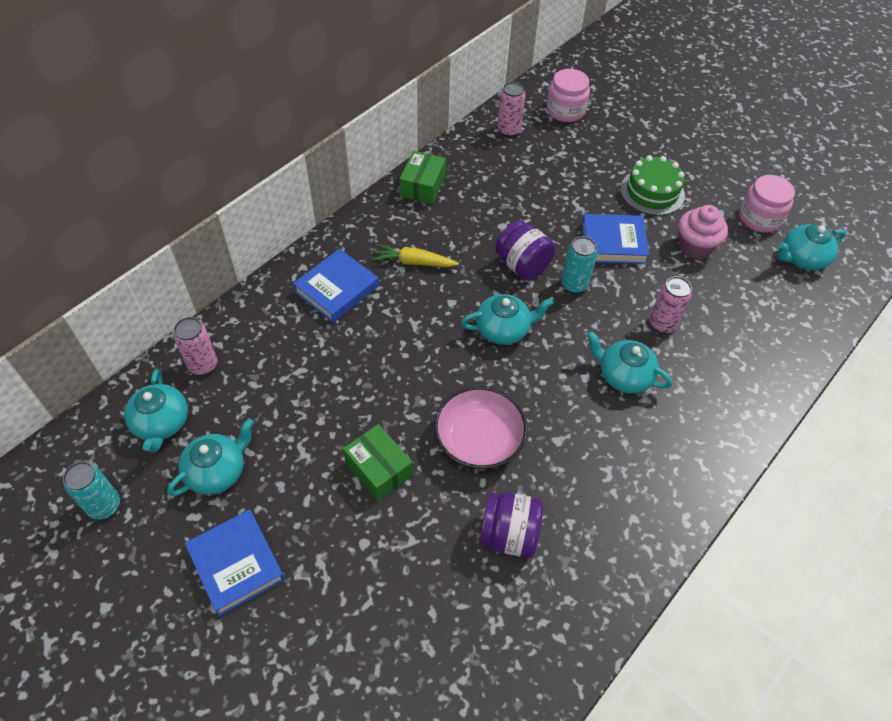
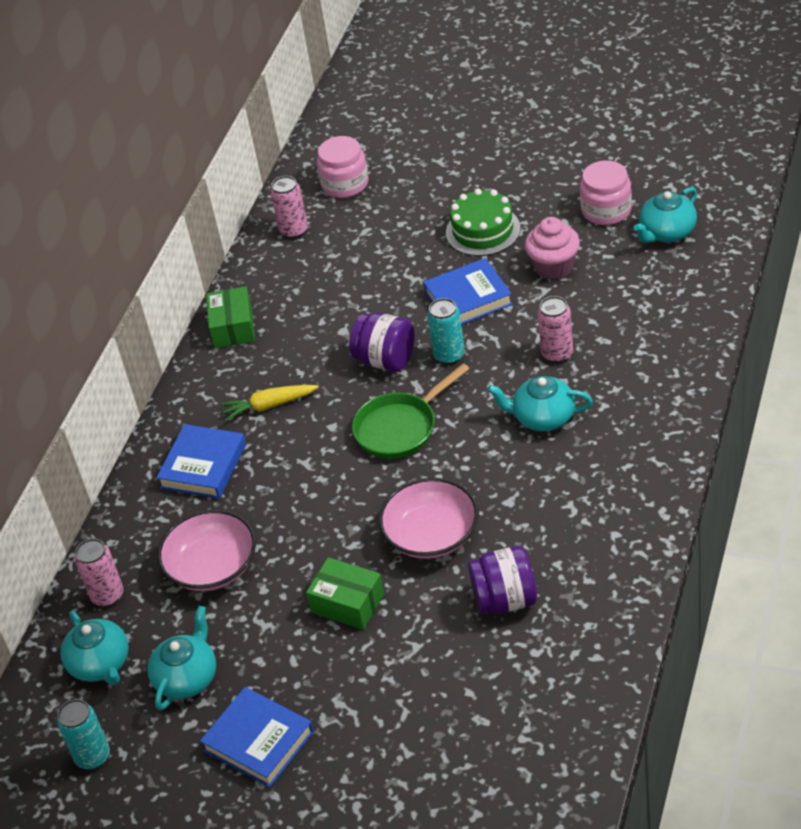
camera: 15 degrees left, 10 degrees down
(294, 380) = (212, 567): none -> pink bowl
(503, 329) = (400, 428): turquoise teapot -> green pan

